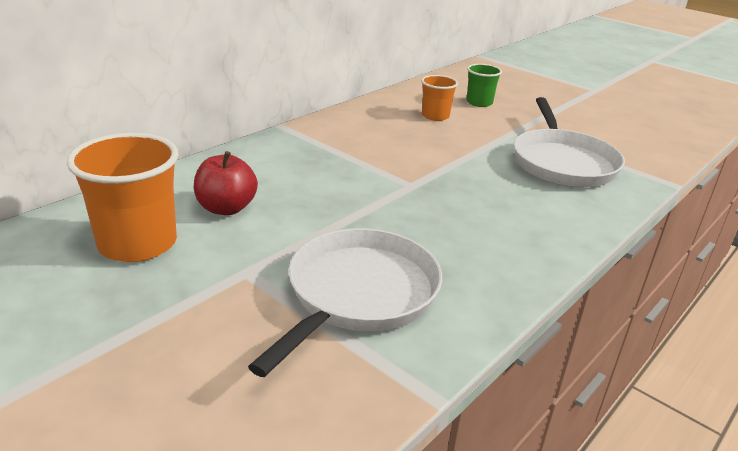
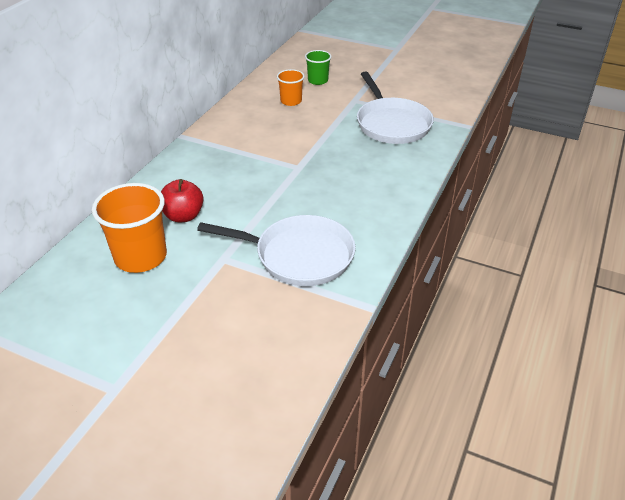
camera: 15 degrees left, 10 degrees up
(359, 294) = (299, 256): white pan -> white pan turned 90 degrees clockwise

